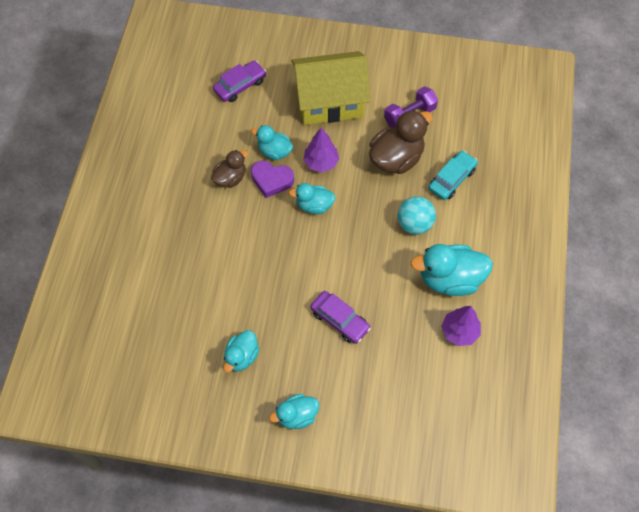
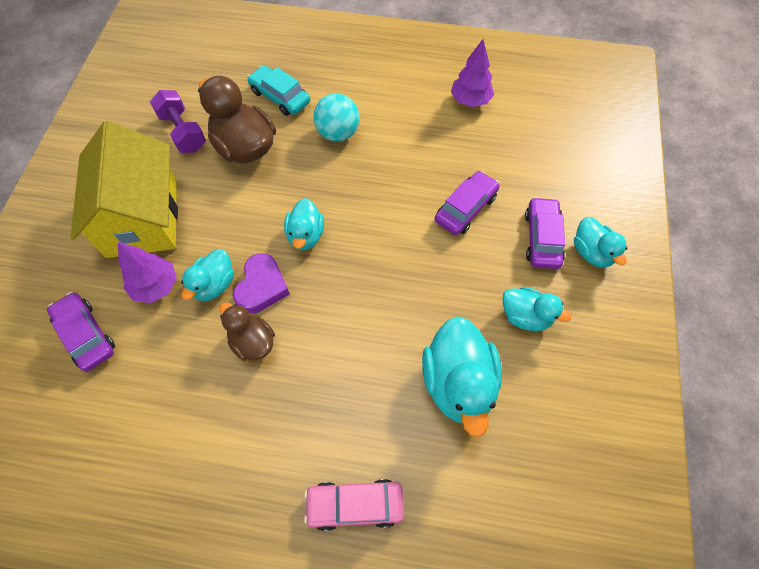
camera: 90 degrees left, 0 degrees up
(120, 242) = (355, 505): none -> pink car
(311, 377) = (542, 238): none -> purple car
(321, 163) = (240, 228): purple tree -> purple tree (156, 286)
(450, 279) = (408, 105): turquoise duck -> turquoise duck (458, 383)

